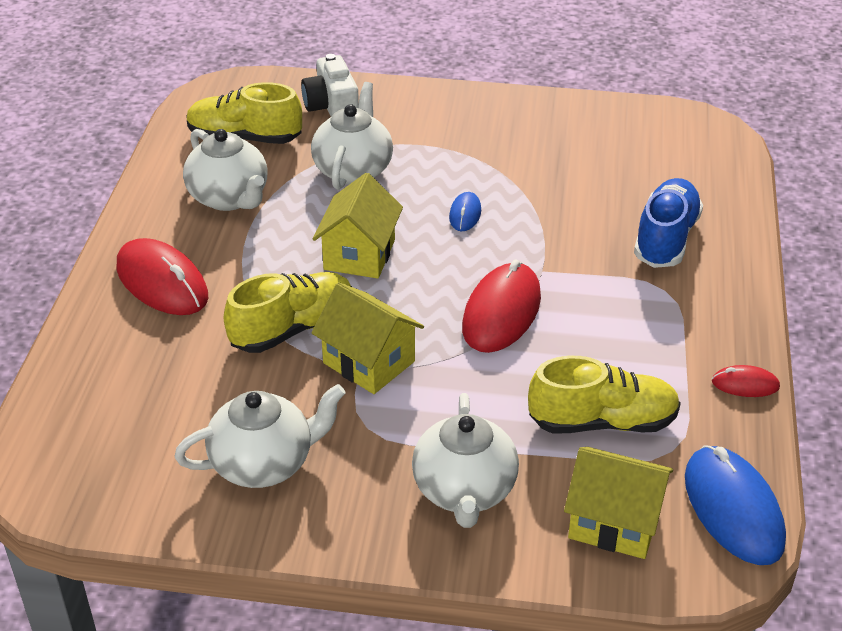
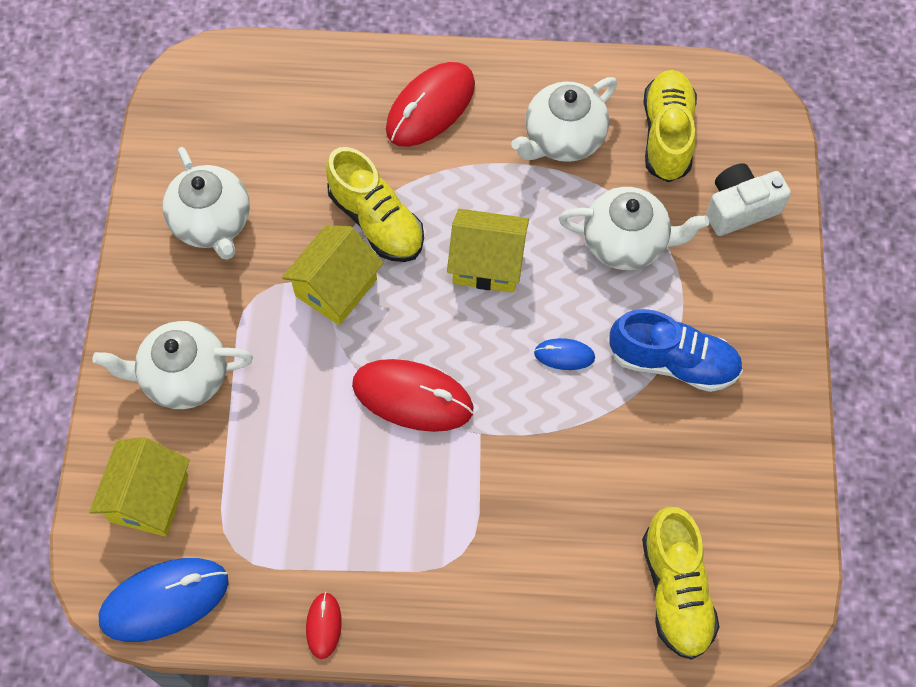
camera: 85 degrees right, 25 degrees up
(602, 422) = (268, 490): yellow shoe -> yellow shoe (675, 590)
(665, 239) = (546, 559): blue shoe -> blue shoe (673, 362)

